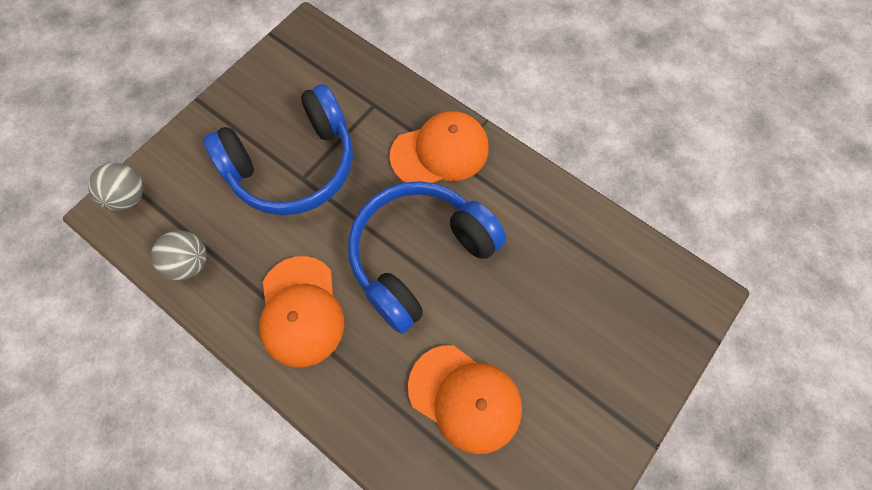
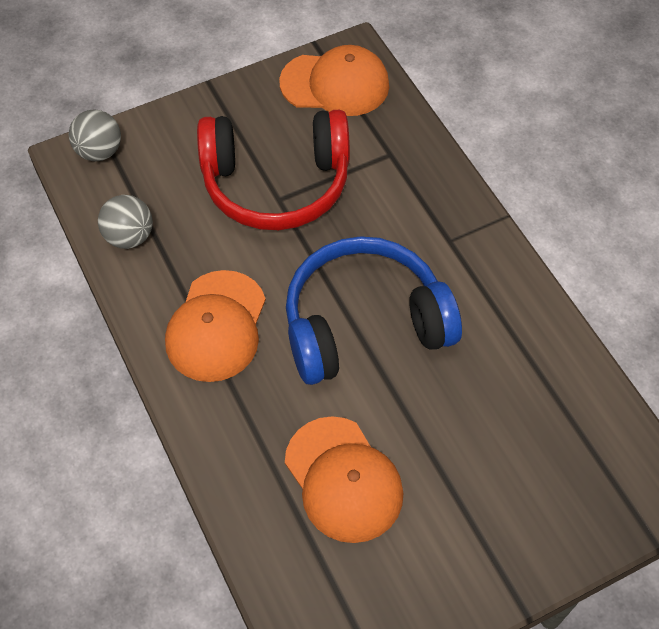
camera: 25 degrees right, 10 degrees down
(293, 165) = (276, 183): blue headphones -> red headphones
(440, 152) = (439, 228): orange cap -> orange cap (335, 84)

